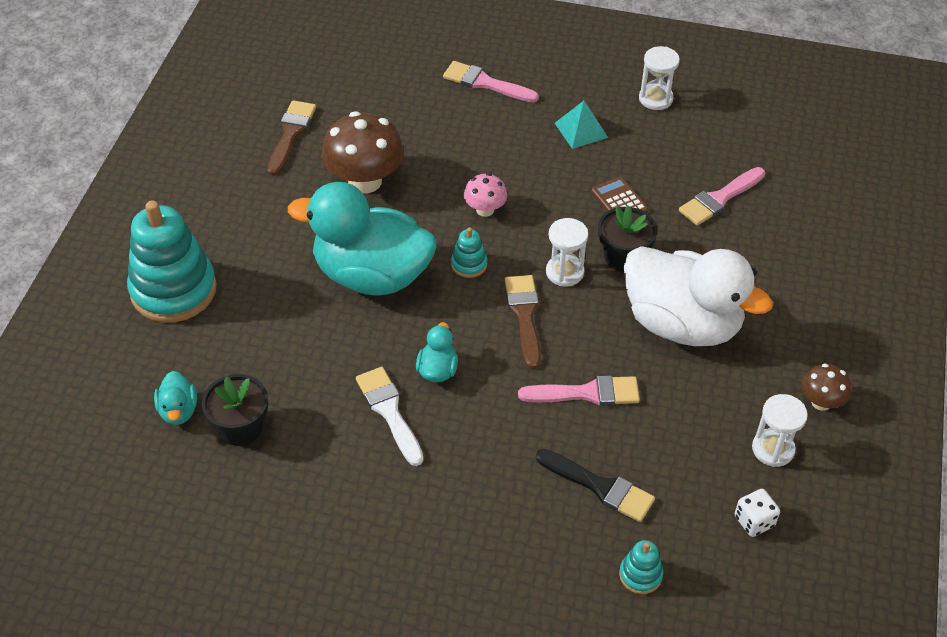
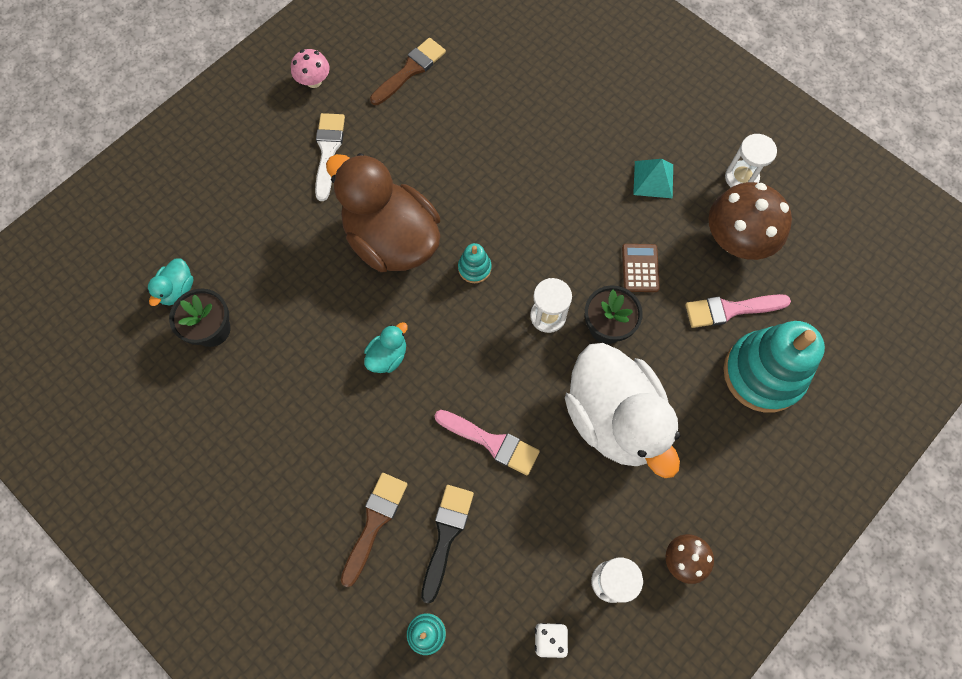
camera: 30 degrees right, 20 degrees up
(173, 290) = (236, 177): turquoise stacking toy -> turquoise stacking toy (763, 373)
(365, 181) = (441, 145): brown mushroom -> brown mushroom (736, 240)
(372, 275) = (391, 239): turquoise duck -> brown duck
(389, 411) = (328, 374): white brush -> white brush (328, 151)
(485, 83) = (601, 92): pink brush -> none
(485, 210) = (521, 221): pink mushroom -> pink mushroom (314, 81)
(524, 316) = (488, 341): brown brush -> brown brush (374, 522)
(600, 487) = (446, 535): black brush -> black brush turned 135 degrees counterclockwise

